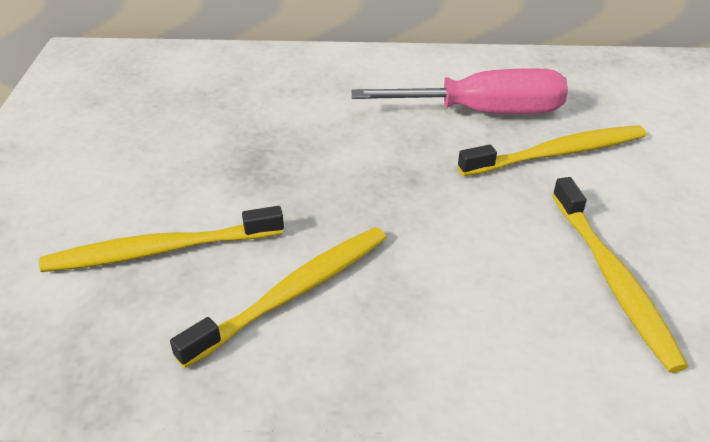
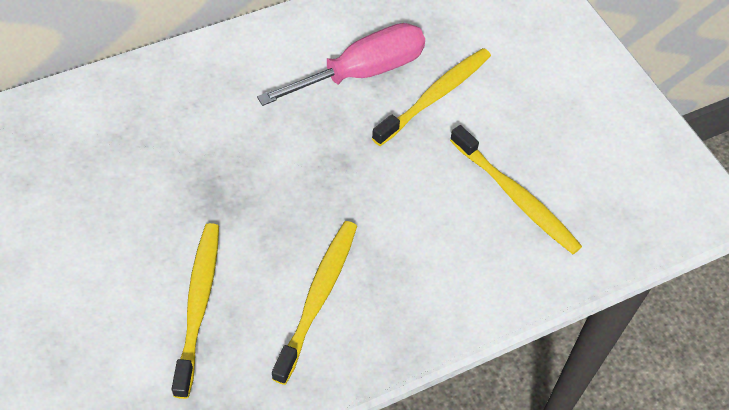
camera: 30 degrees left, 15 degrees up
(159, 250) = (199, 304): yellow toothbrush -> yellow toothbrush turned 135 degrees clockwise

